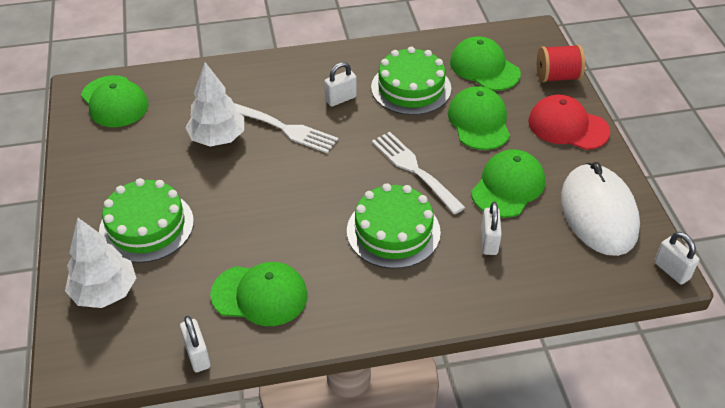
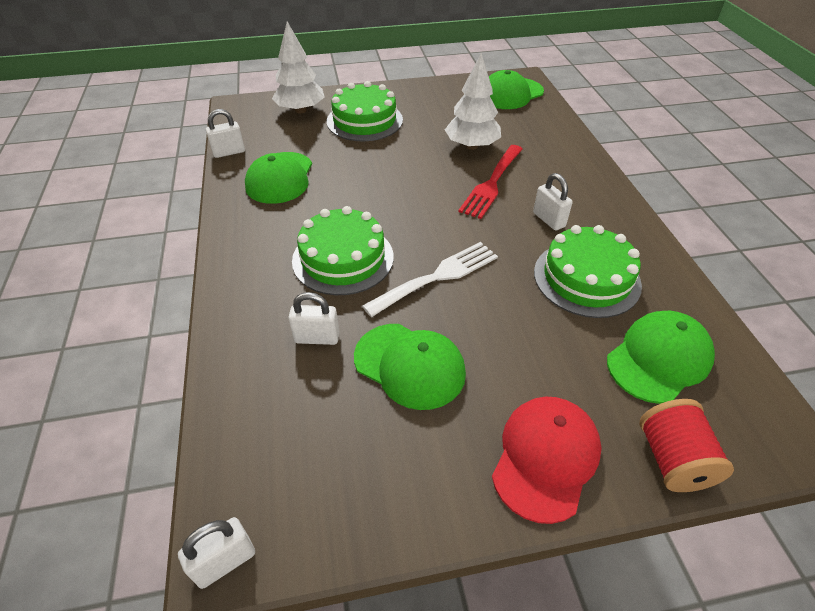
camera: 90 degrees right, 0 degrees up
(285, 129) = (492, 183): white fork -> red fork
(479, 121) = (534, 344): green cap -> none
(598, 213) = (355, 473): white mouse -> none

